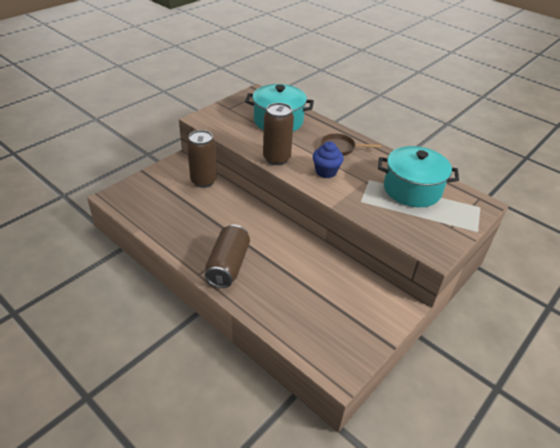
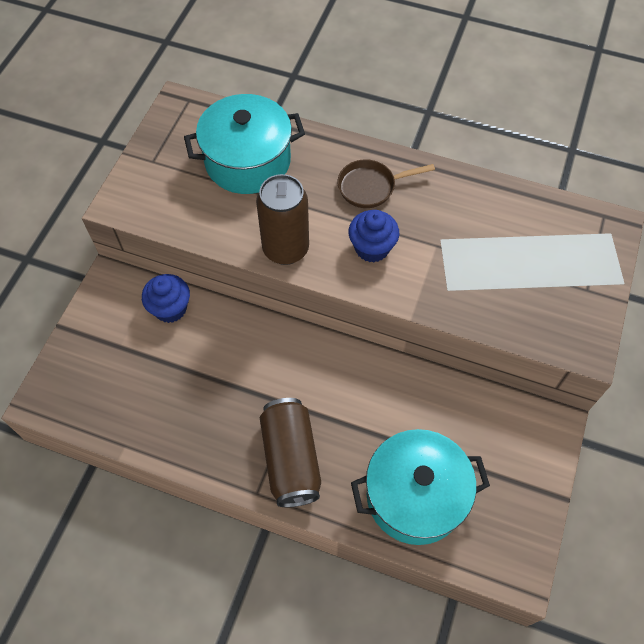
camera: 20 degrees left, 20 degrees up
(203, 181) = (170, 308): brown can -> blue cupcake
(412, 189) = (508, 236): turquoise pot -> turquoise pot (415, 496)

